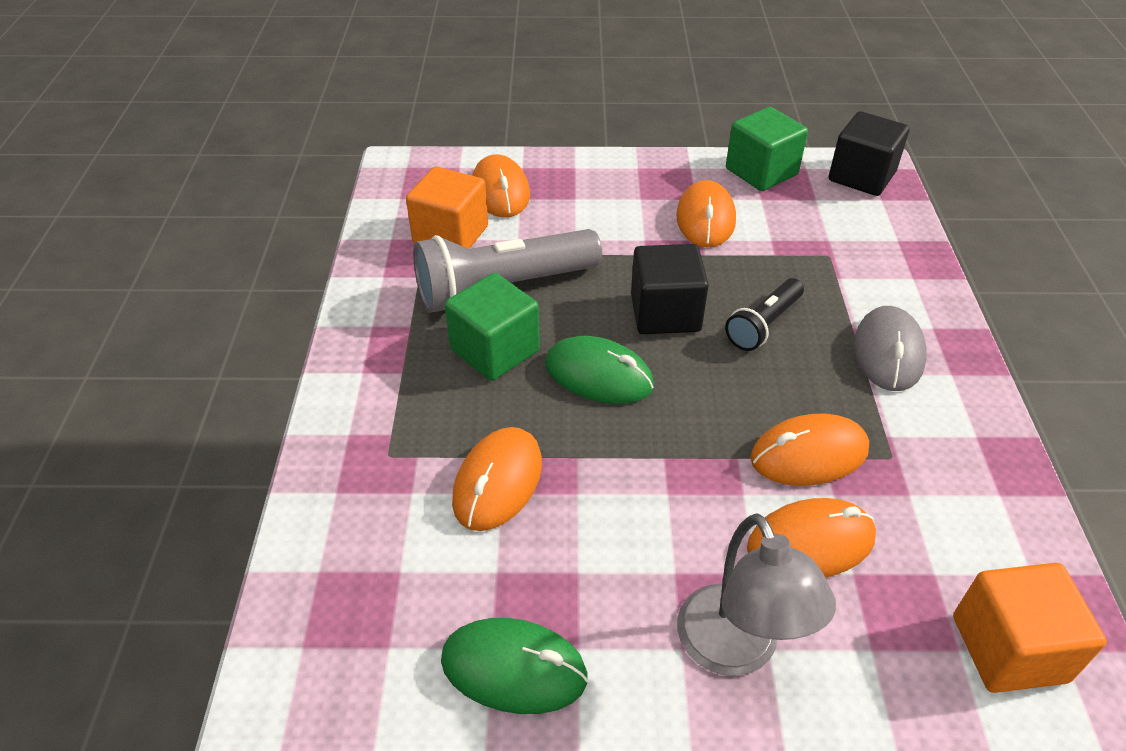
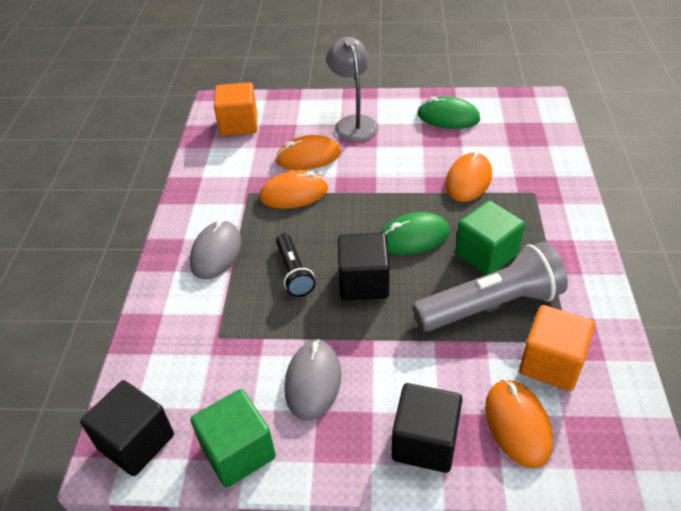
camera: 175 degrees left, 0 degrees up
(589, 179) = (425, 442): none -> black cube
(599, 375) = (413, 237): green mouse -> green mouse turned 45 degrees counterclockwise
(706, 219) = (313, 381): orange mouse -> grey mouse
(763, 325) = (294, 273): black flashlight -> black flashlight turned 120 degrees clockwise

